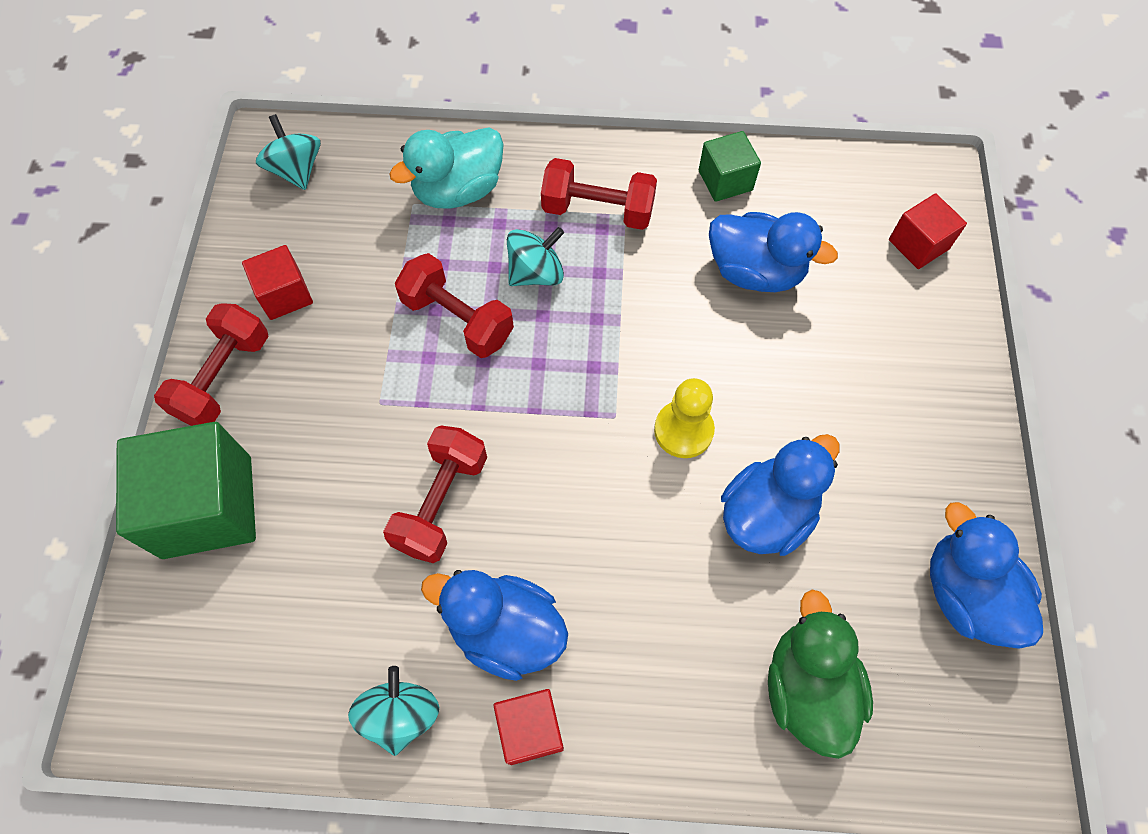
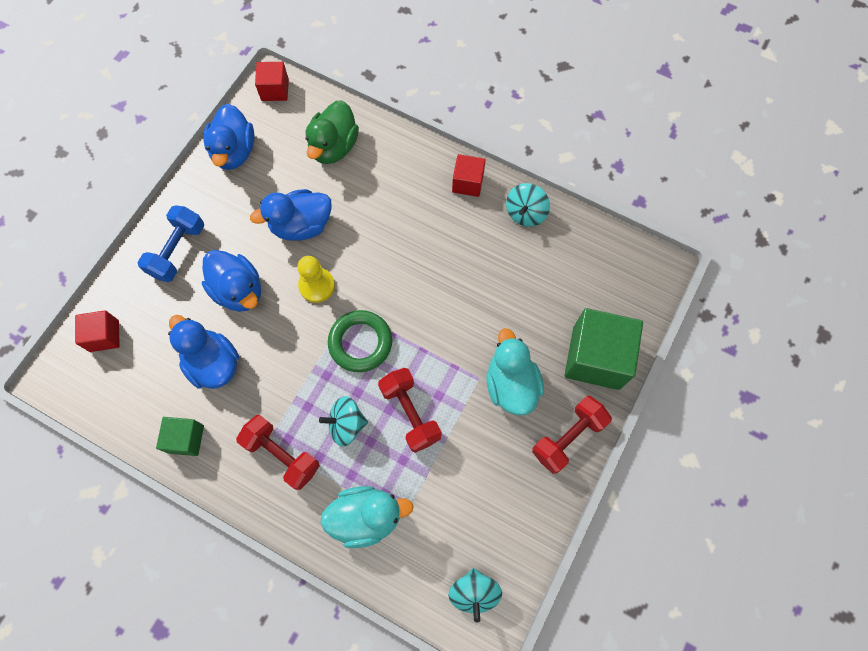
camera: 155 degrees left, 5 degrees up
(285, 295) = (513, 483): red cube -> red cube (275, 90)
(329, 413) = (511, 384): none -> turquoise duck
(441, 502) = (466, 304): red dumbbell -> none
(505, 630) = (460, 228): blue duck -> blue duck (239, 290)
(573, 379) = (360, 342): none -> green ring
(918, 391) = (178, 251): none -> blue dumbbell

